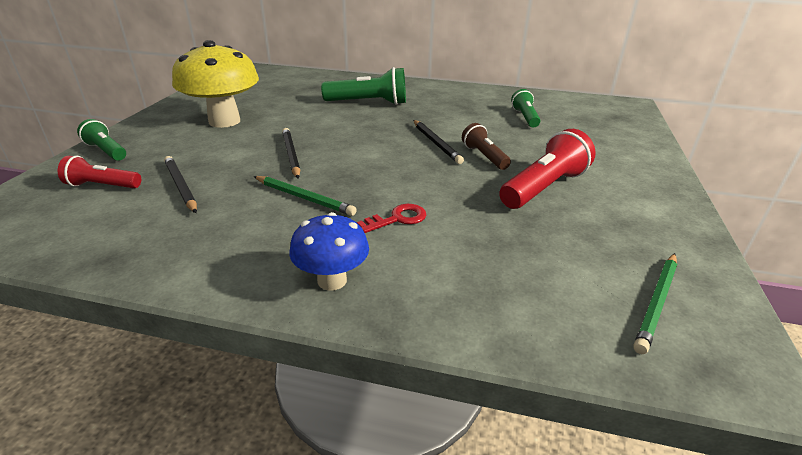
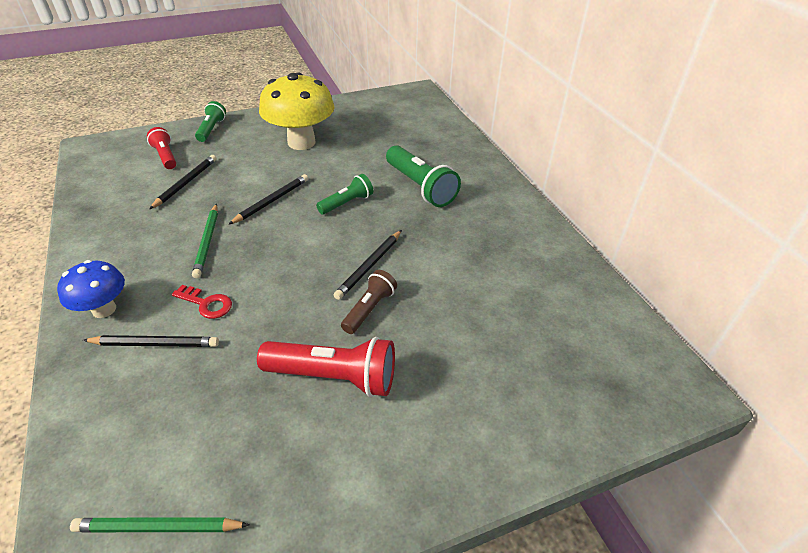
camera: 55 degrees right, 10 degrees up
(424, 258) = (155, 344): none -> black pencil
(525, 117) = (508, 303): green flashlight -> green flashlight (347, 203)

